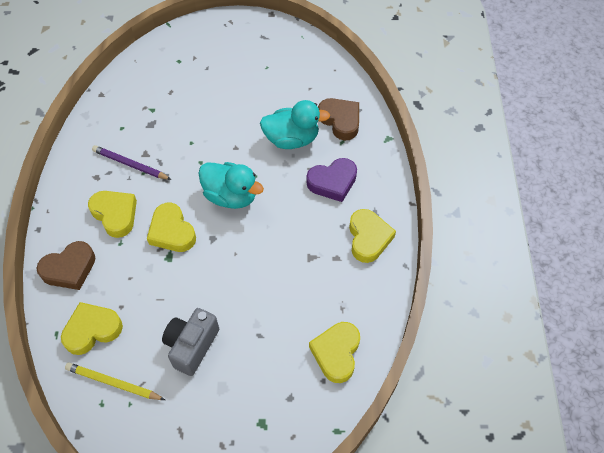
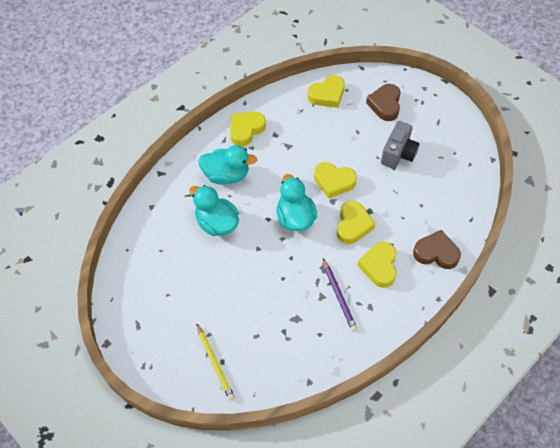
camera: 135 degrees left, 0 degrees up
(92, 330) = (448, 205): yellow heart -> yellow heart (334, 182)
(113, 383) = (456, 169): yellow pencil -> yellow pencil (215, 363)
(192, 346) = (398, 154): grey camera -> grey camera turned 45 degrees counterclockwise
(332, 182) = (226, 175): purple heart -> turquoise duck
(340, 121) = (172, 209): brown heart -> brown heart (385, 105)

